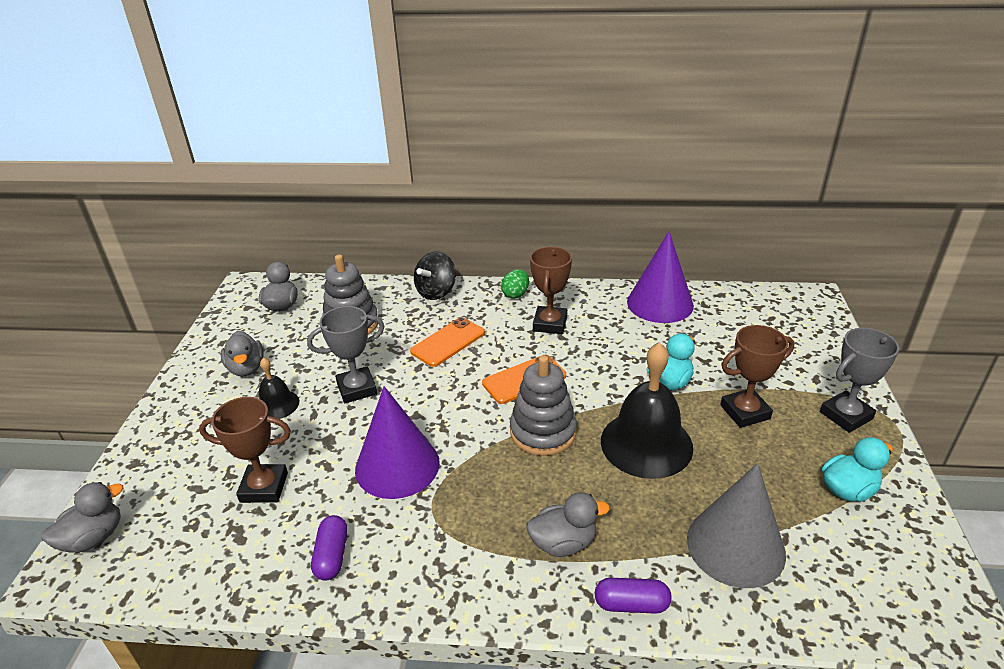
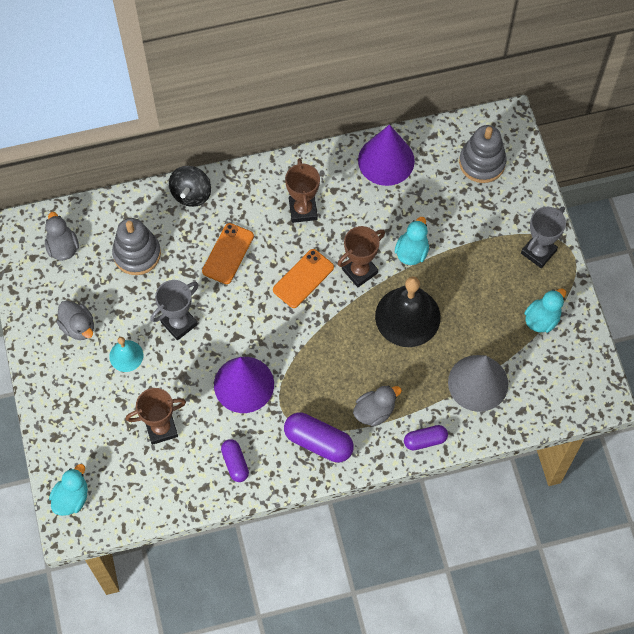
camera: 20 degrees left, 30 degrees up
(93, 538) = (71, 498): grey duck -> turquoise duck
(277, 404) = (126, 356): black bell -> turquoise bell
(464, 561) = (318, 442): none -> purple capsule
(515, 294) = (261, 179): green egg -> none
(543, 432) = (334, 326): grey stacking toy -> grey stacking toy (482, 163)
(745, 412) = (470, 267): brown trophy -> brown trophy (359, 271)

